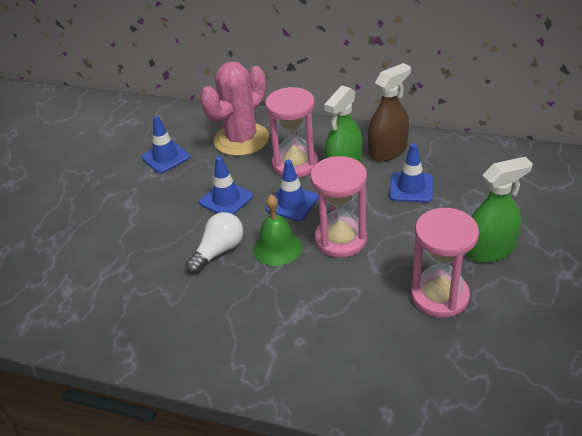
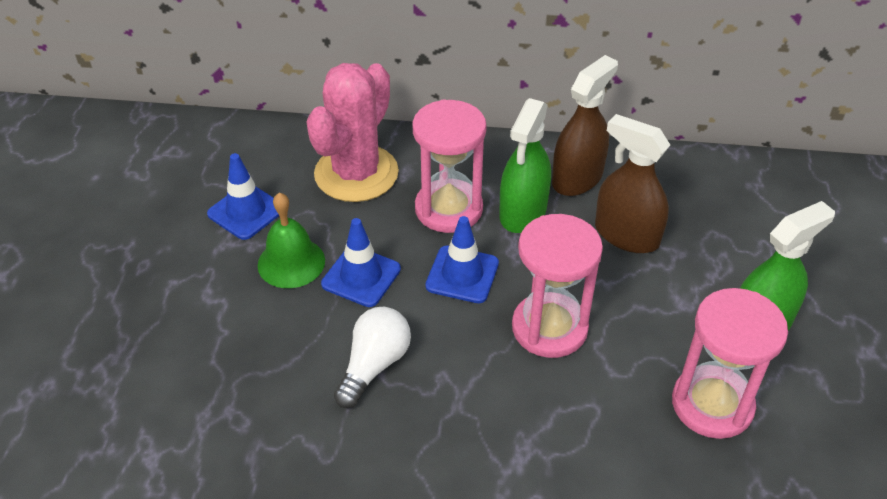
camera: 15 degrees left, 5 degrees up
(277, 248) = (461, 351): green bell -> green bell (291, 262)
(411, 187) = (626, 235): blue traffic cone -> brown spray bottle

